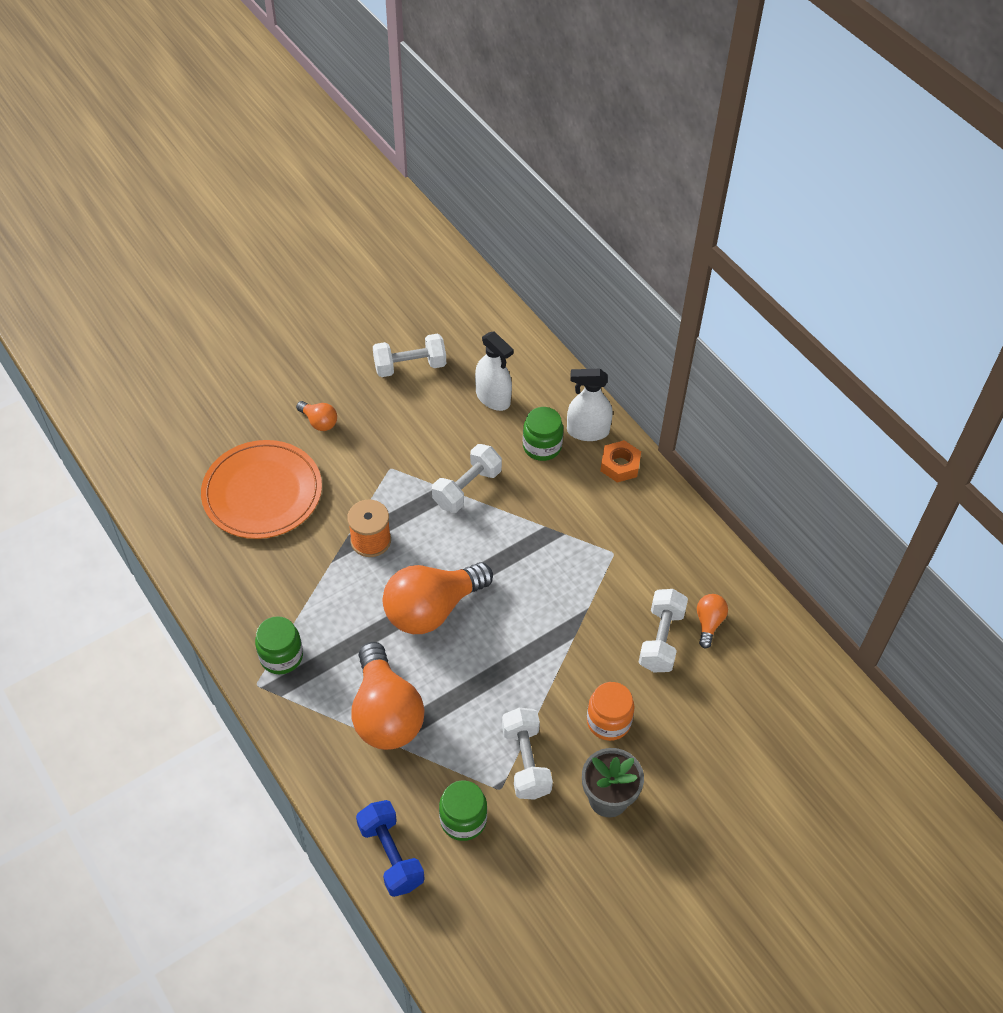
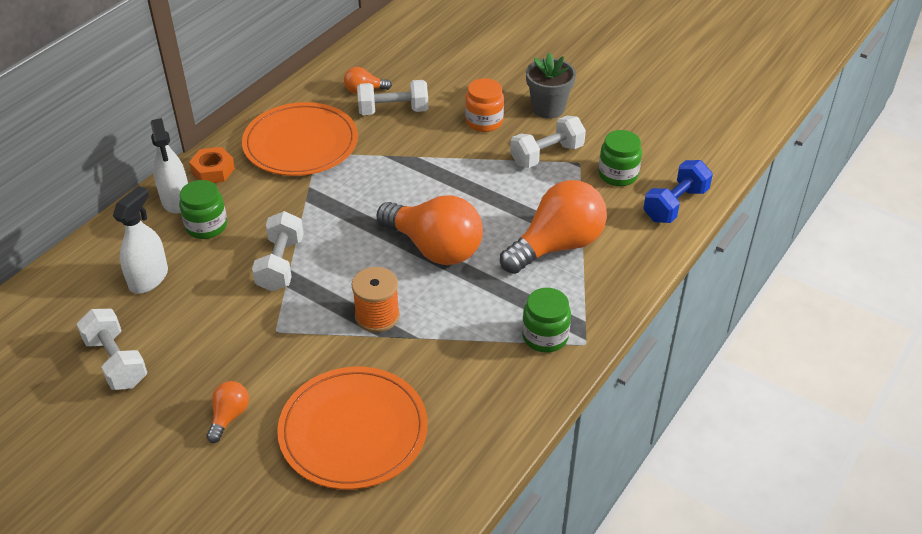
camera: 110 degrees left, 10 degrees down
(467, 488) = (280, 264): white dumbbell -> white dumbbell turned 75 degrees clockwise
(635, 543) = (300, 143): none -> orange plate

